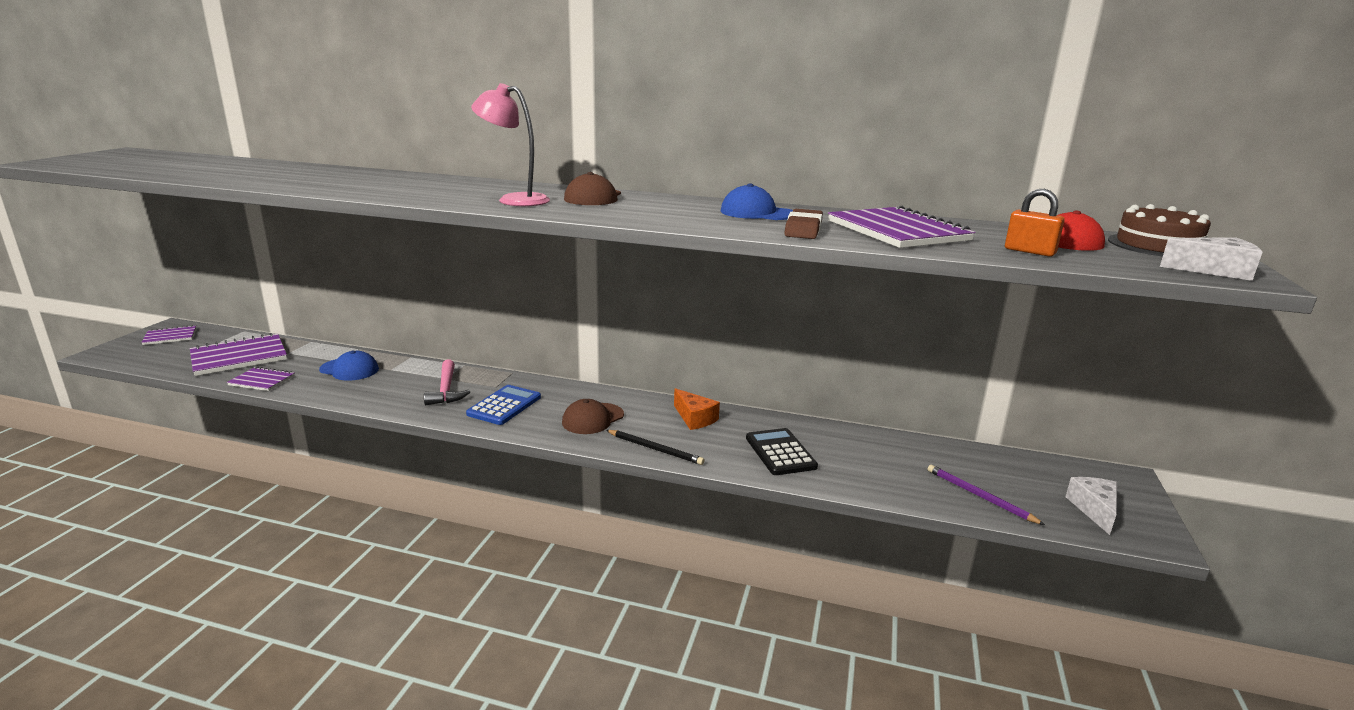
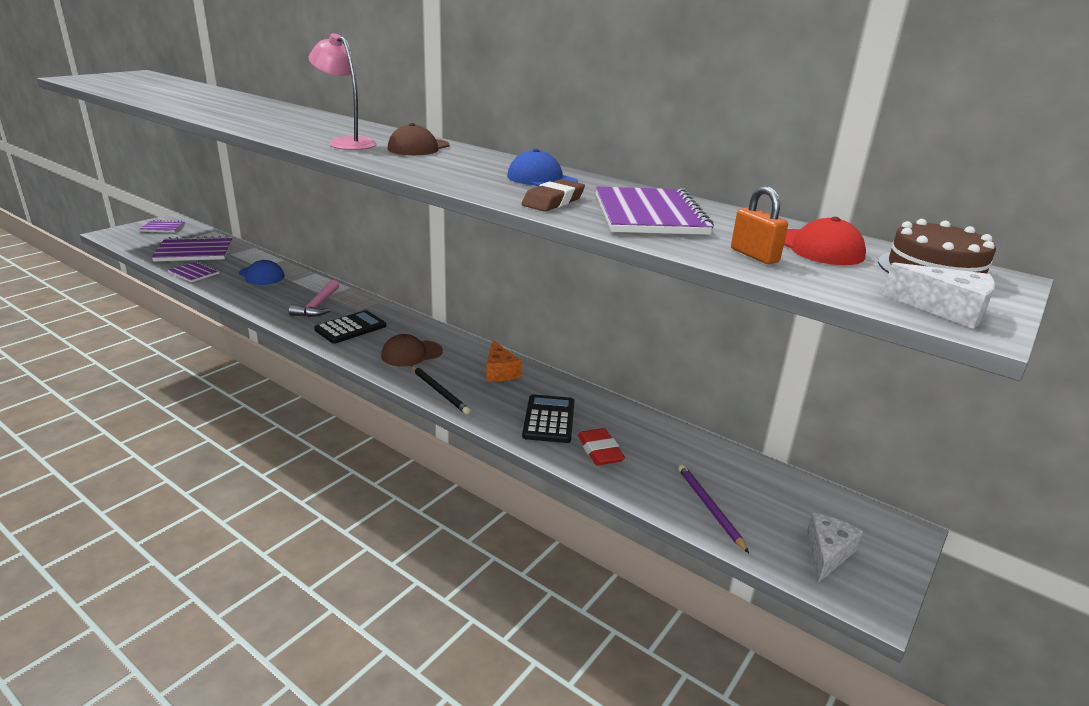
camera: 20 degrees right, 5 degrees up
(504, 406) = (350, 328): blue calculator -> black calculator
(849, 470) = (600, 451): none -> red eraser

